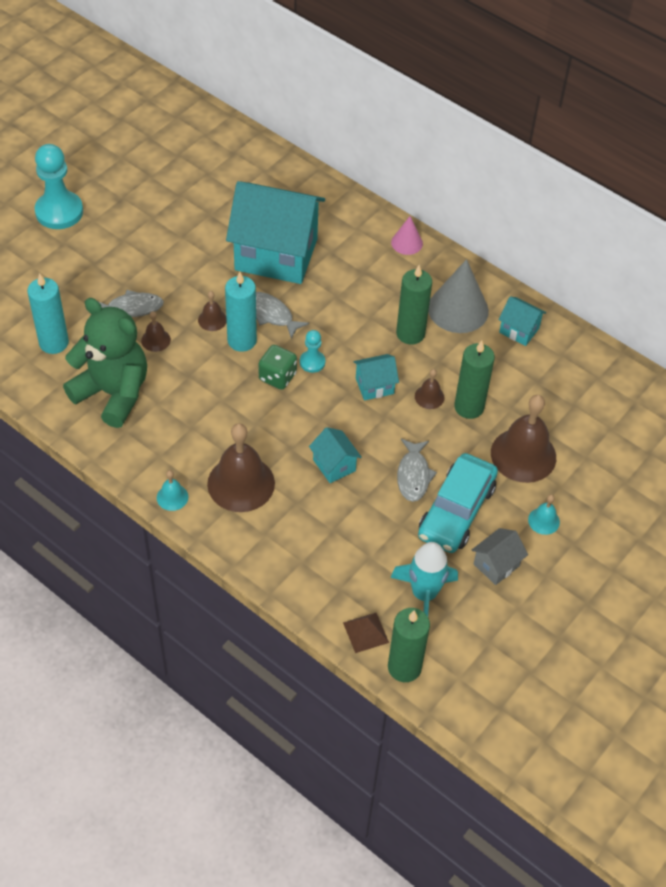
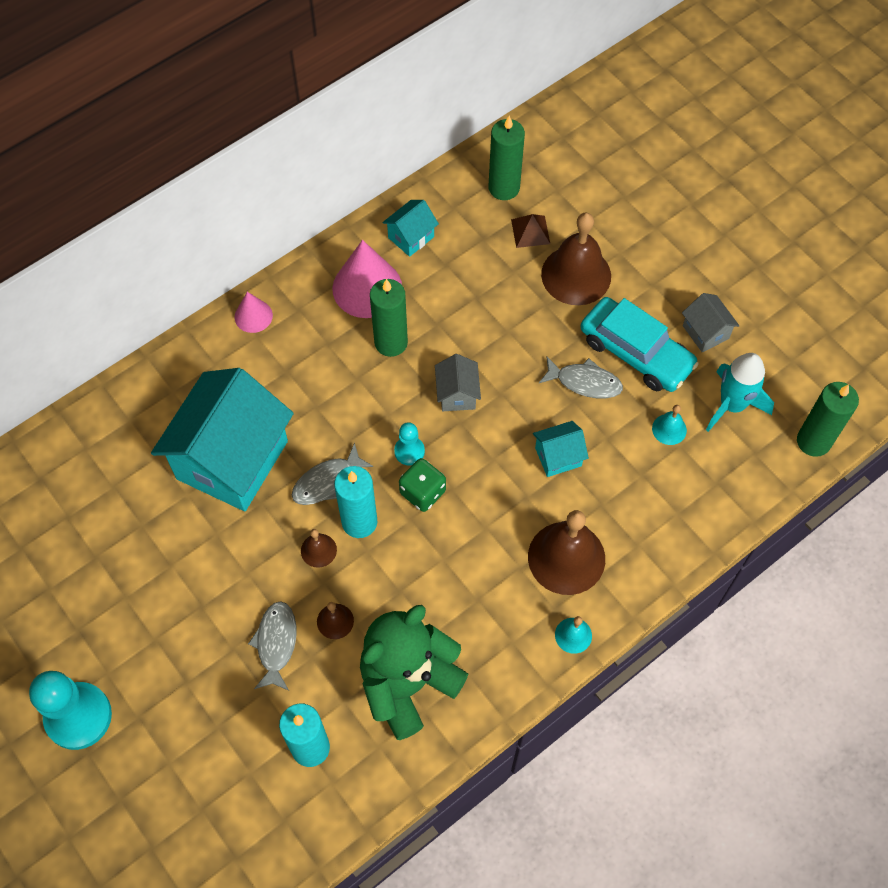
camera: 75 degrees left, 10 degrees up
(366, 632) = (770, 468): brown pyramid -> brown pyramid (530, 231)
(374, 386) = (457, 394): turquoise house -> grey house
(429, 397) = (483, 344): brown bell -> none
(458, 309) = (367, 288): grey cone -> pink cone
(469, 407) = (505, 309): green candle -> green candle (504, 188)
(543, 521) = (659, 278): turquoise bell -> turquoise bell (669, 429)

